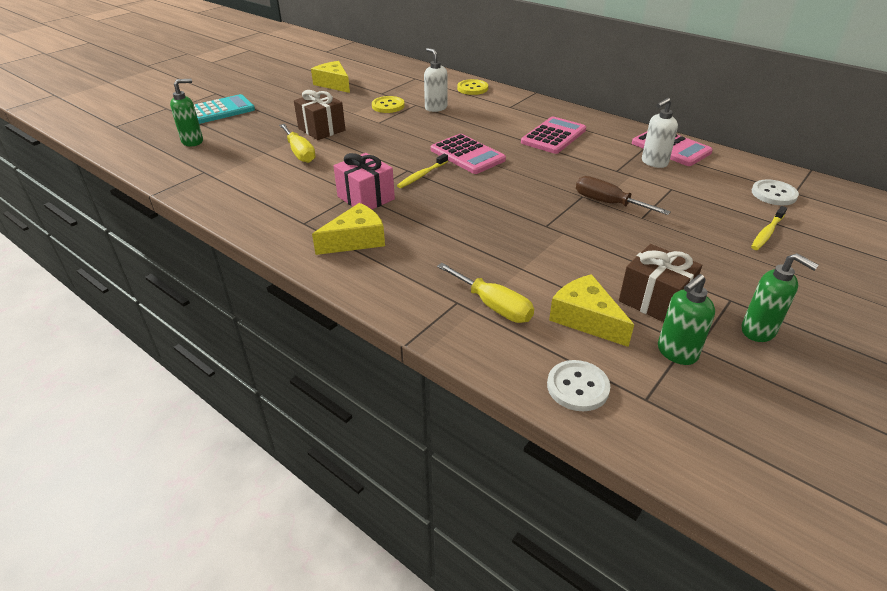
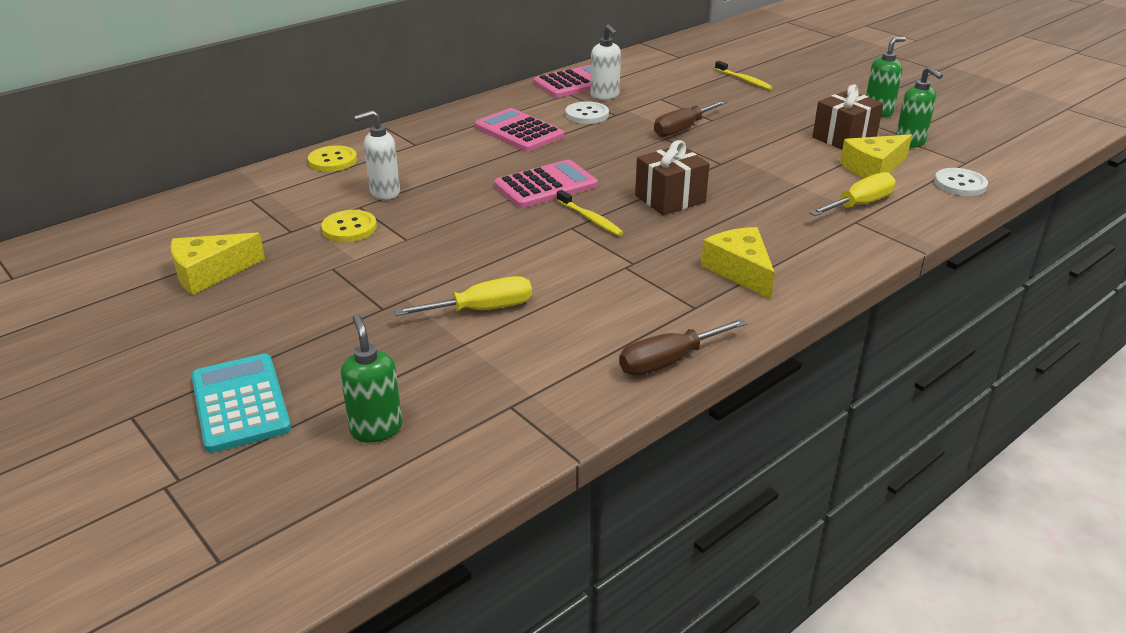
camera: 80 degrees left, 5 degrees down
(239, 216) = (668, 361): none -> brown screwdriver
(321, 129) = (403, 289): brown gift -> brown gift (670, 199)
(366, 198) = (639, 260): pink gift -> none
(773, 194) = (681, 64): white button -> white button (587, 115)

